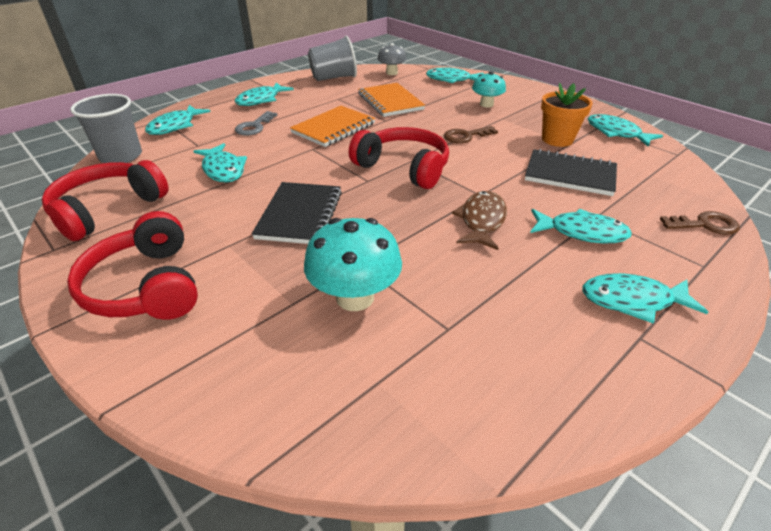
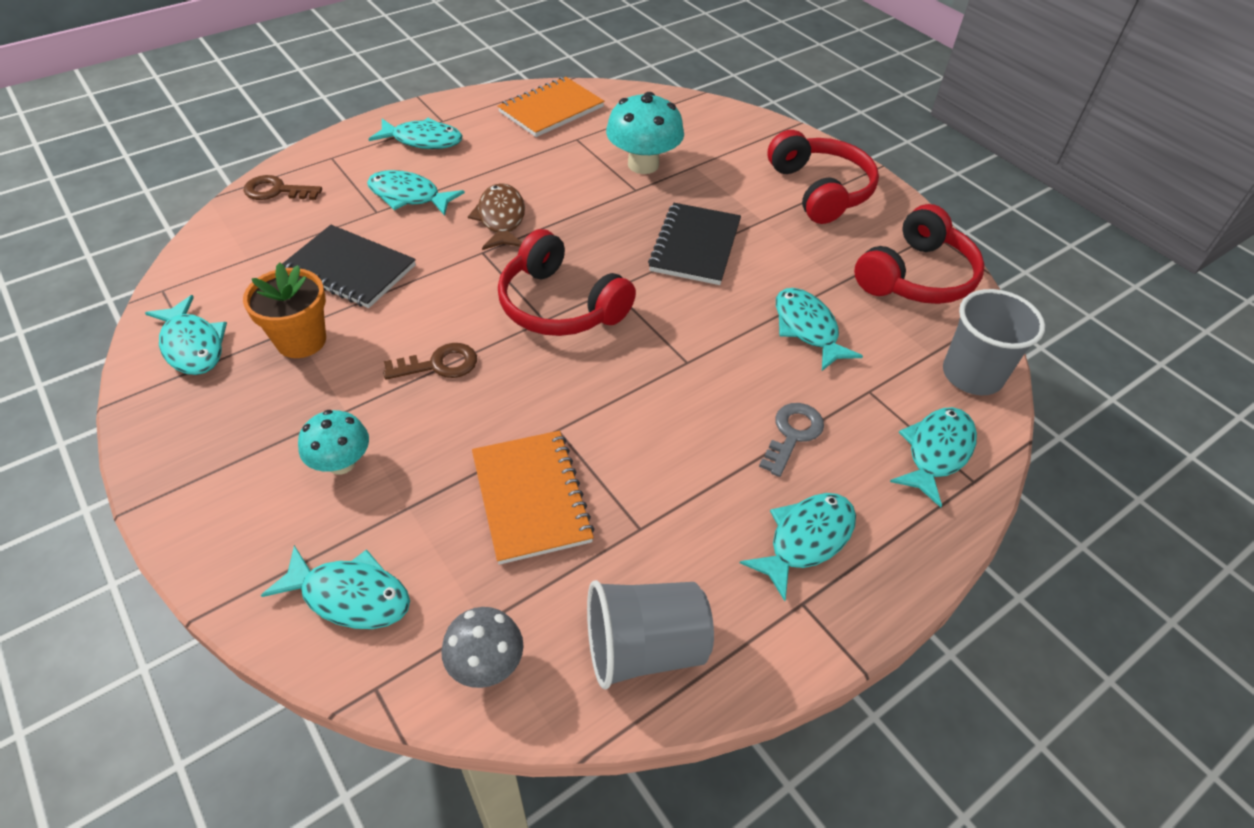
camera: 175 degrees left, 10 degrees up
(333, 128) = (652, 413): orange notebook -> orange notebook (551, 110)
(481, 221) = (501, 219): brown fish -> brown fish turned 150 degrees clockwise

